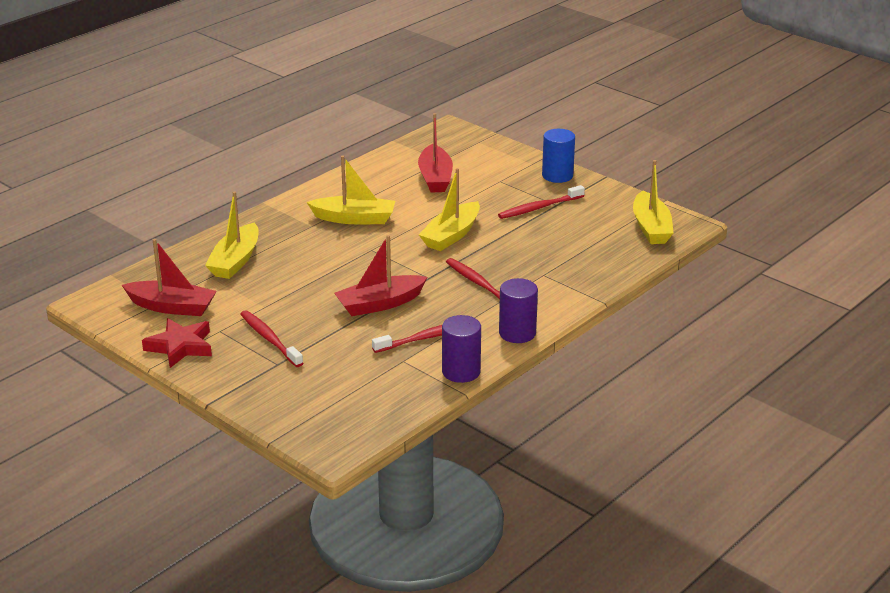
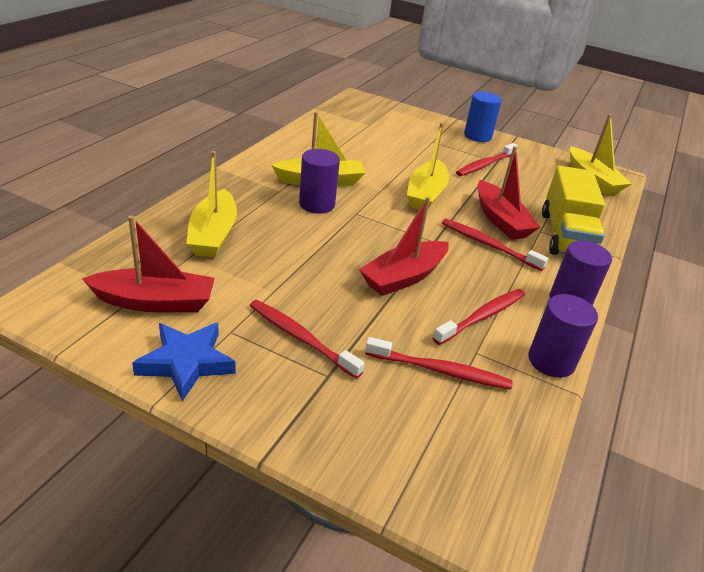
camera: 20 degrees left, 5 degrees up
(180, 347) = (186, 363): red star -> blue star
(338, 240) = (317, 204): none -> purple cylinder
(364, 369) = (440, 371): none -> red toothbrush
(435, 178) = (373, 140): red boat -> red boat (500, 220)
(566, 280) = (565, 235): none -> yellow truck

